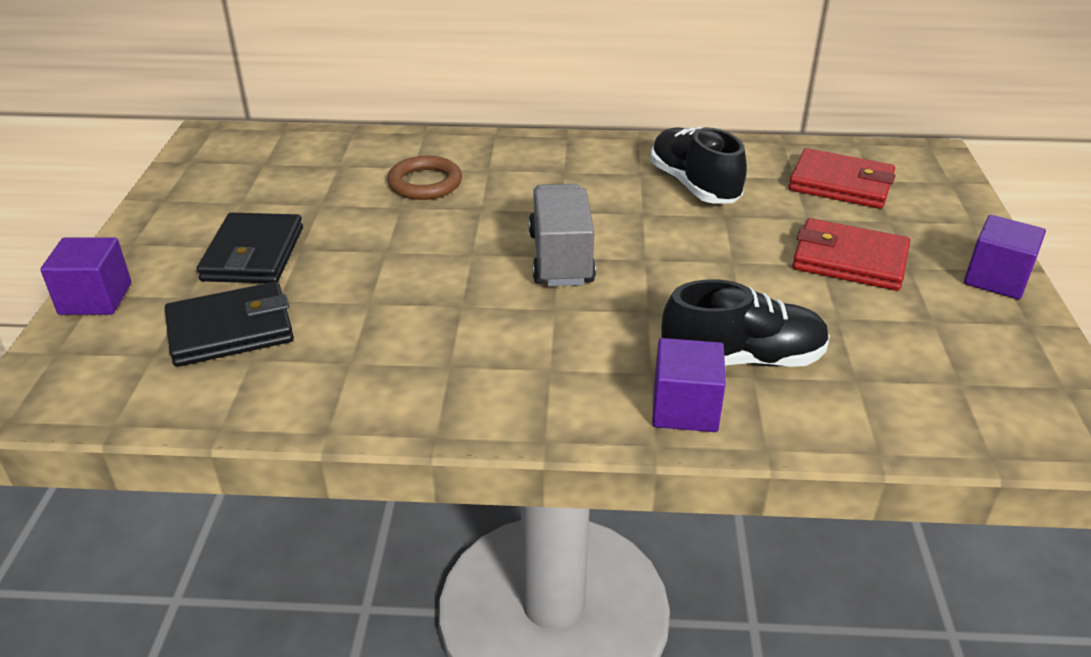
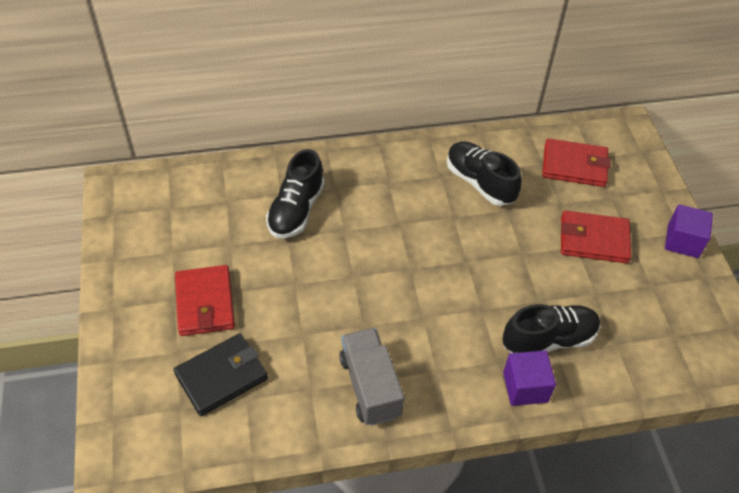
camera: 15 degrees left, 15 degrees up
(95, 298) = (115, 365): purple cube -> none
(253, 254) = (205, 303): black wallet -> red wallet
(425, 183) = (296, 210): brown ring -> black shoe
(560, 258) = (413, 270): grey truck -> grey truck (370, 386)

